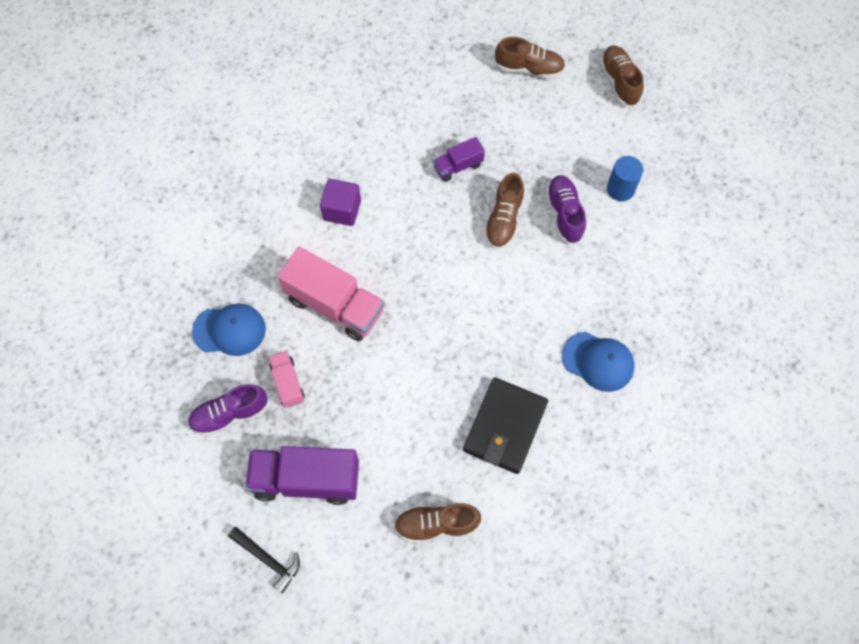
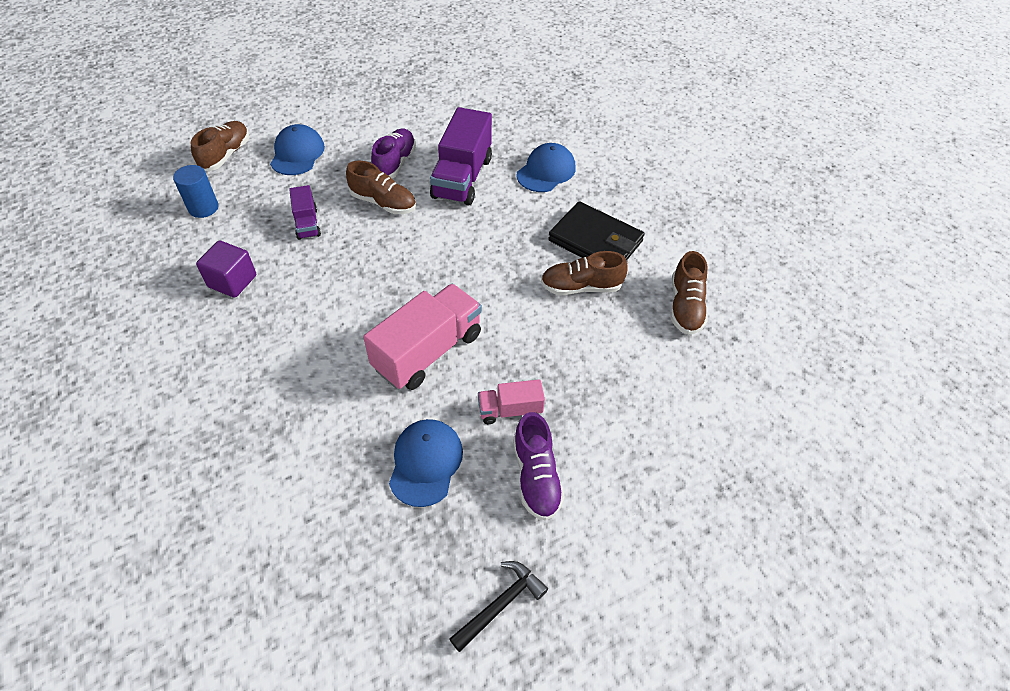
camera: 80 degrees left, 15 degrees down
(268, 559) = (715, 459): black hammer -> black hammer (501, 604)
(306, 480) = (627, 409): purple truck -> purple truck (462, 178)
(342, 210) = (312, 326): purple cube -> purple cube (232, 281)
(550, 125) = (297, 153): none -> blue cap
(564, 214) = (395, 163): purple shoe -> purple shoe turned 105 degrees clockwise
(619, 82) = (277, 104): brown shoe -> brown shoe (581, 287)
(620, 189) = (386, 125): blue cylinder -> blue cylinder (203, 208)

